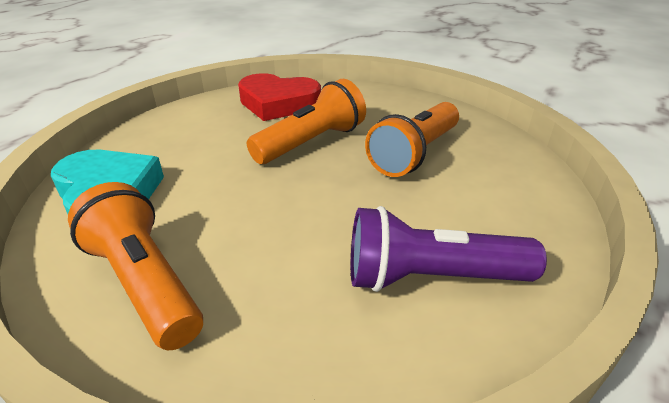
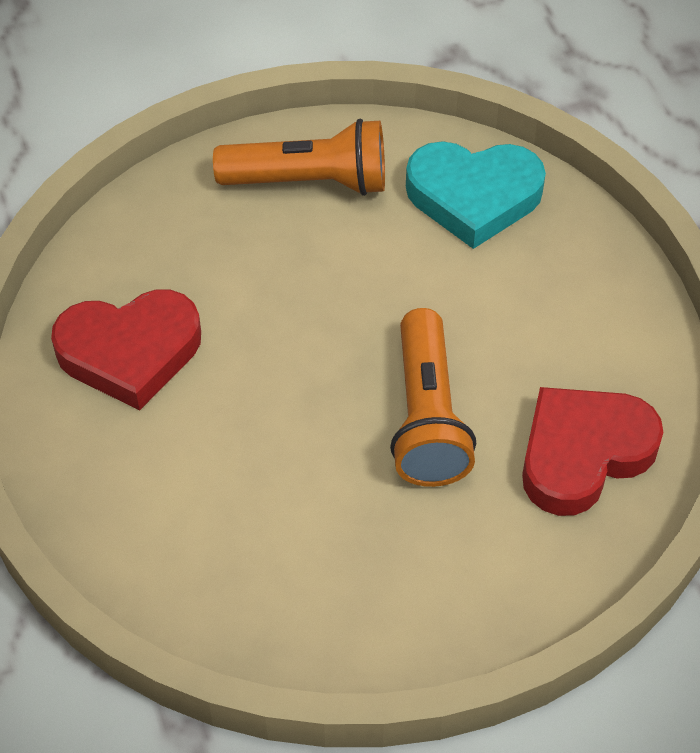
camera: 130 degrees right, 20 degrees up
(414, 154) = (301, 502): orange flashlight -> none
(431, 277) = (130, 352): purple flashlight -> red heart

